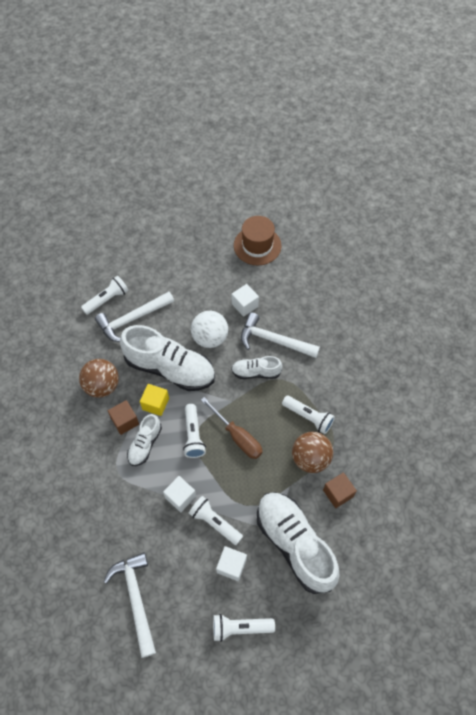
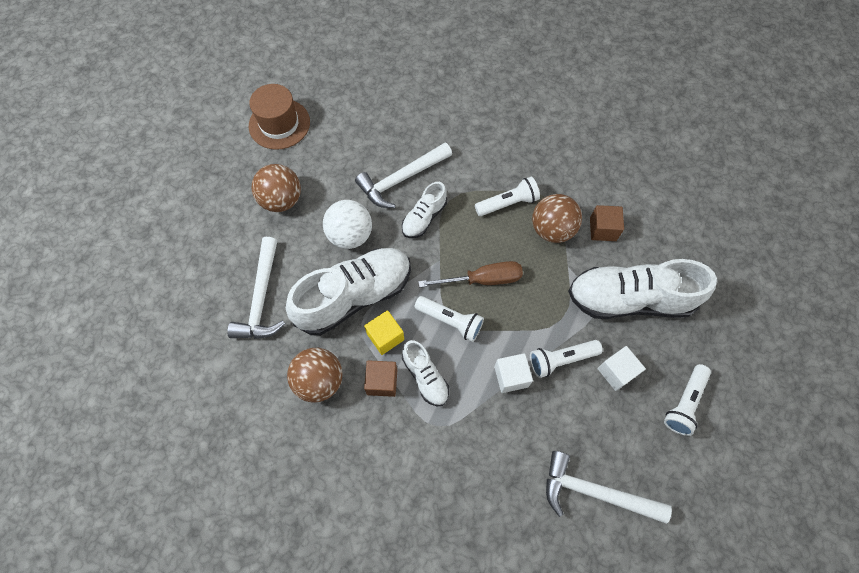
camera: 55 degrees left, 5 degrees up
(107, 299) = (212, 310): white flashlight -> none
(205, 284) = (281, 200): none -> brown ball
(245, 305) = (339, 179): white cube -> none

